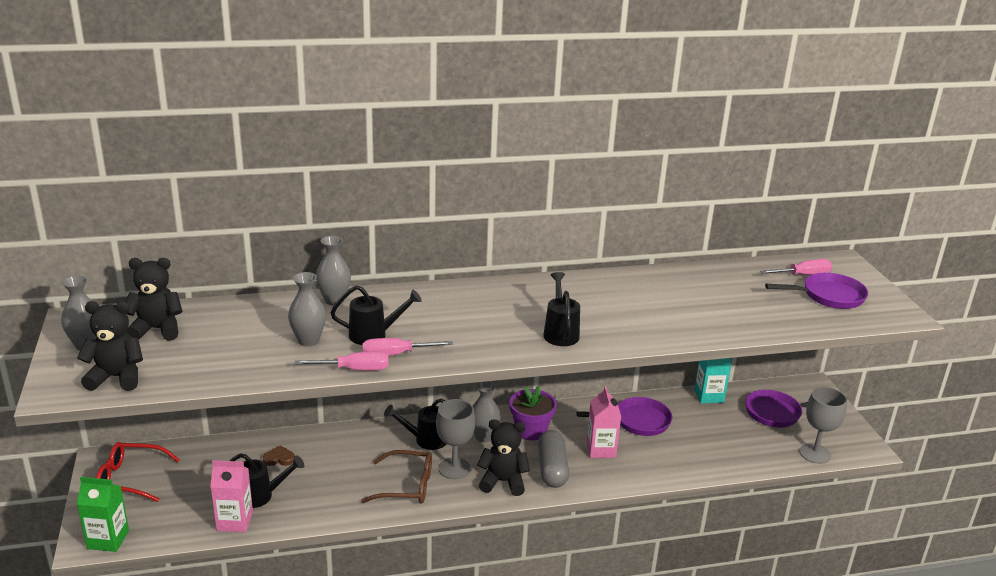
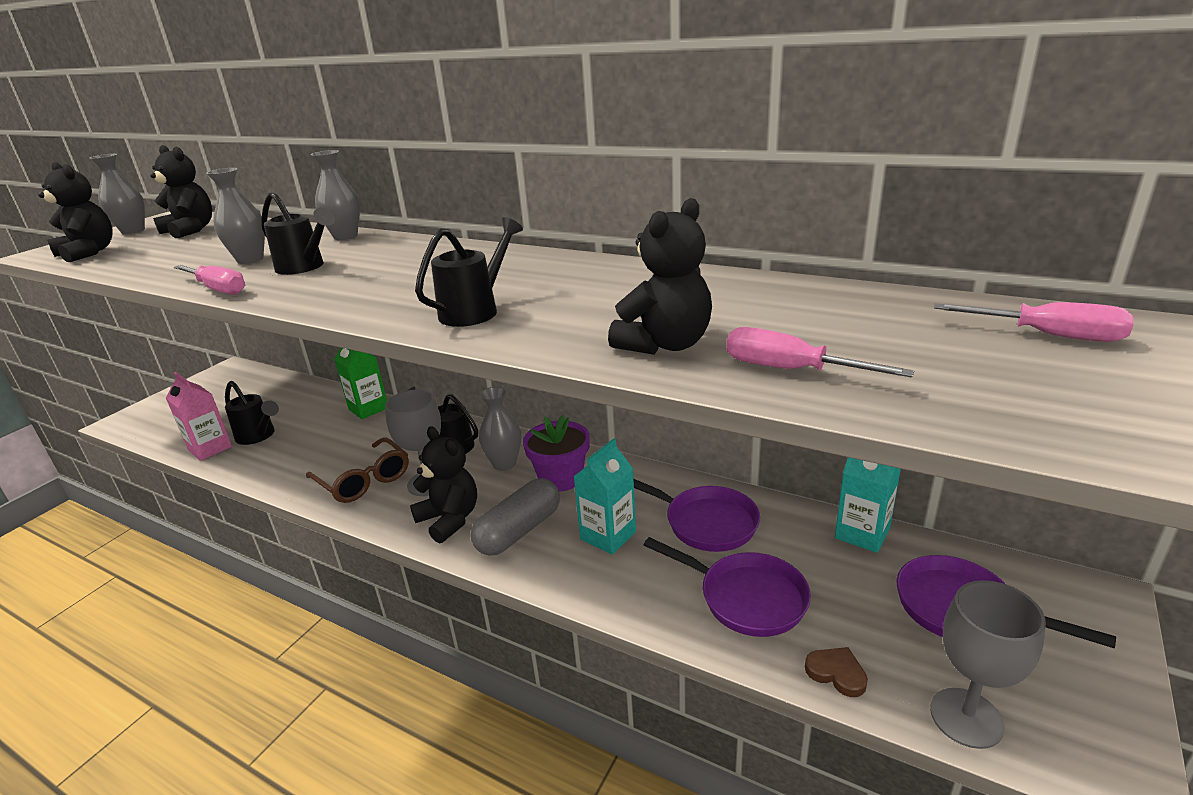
camera: 45 degrees right, 0 degrees up
(108, 539) = (132, 425): green carton -> green carton (368, 409)
(130, 478) = (218, 387): red glasses -> none
(279, 458) = (320, 412): brown heart -> brown heart (836, 673)
(396, 354) = (278, 287): pink screwdriver -> pink screwdriver (791, 370)
(600, 449) = (608, 536): pink carton -> turquoise carton
(683, 324) = (665, 344): none -> black teddy bear
(829, 296) = (1063, 380): purple pan -> purple pan (746, 598)

